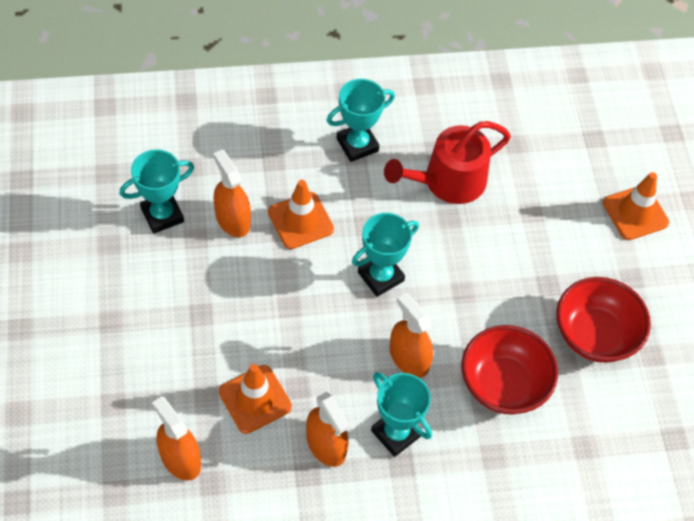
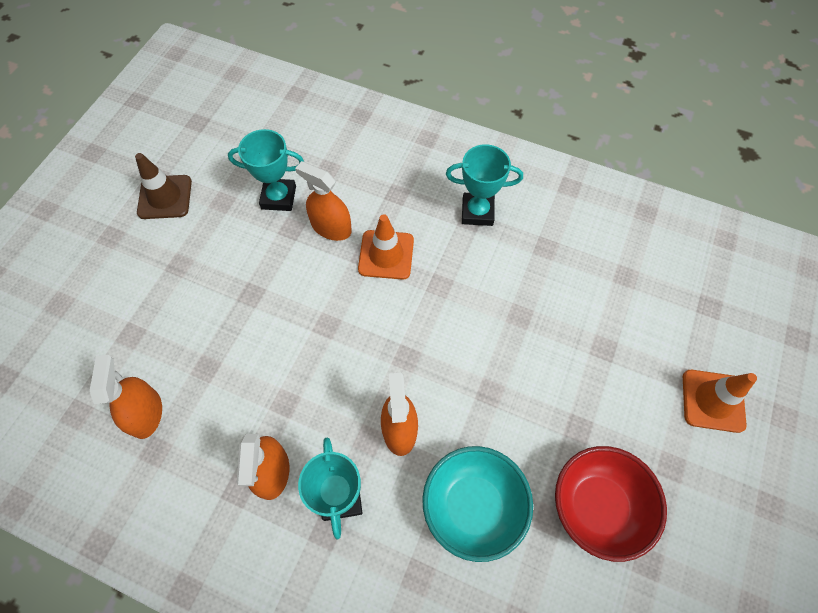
camera: 35 degrees right, 5 degrees up
(46, 266) = (165, 197): none -> brown traffic cone
(232, 219) = (331, 227): orange spray bottle -> orange spray bottle turned 60 degrees counterclockwise
(255, 399) = (242, 394): orange traffic cone -> none
(380, 276) = (423, 339): turquoise trophy -> none
(448, 181) = (539, 281): red watering can -> none
(503, 384) = (473, 506): red bowl -> turquoise bowl

